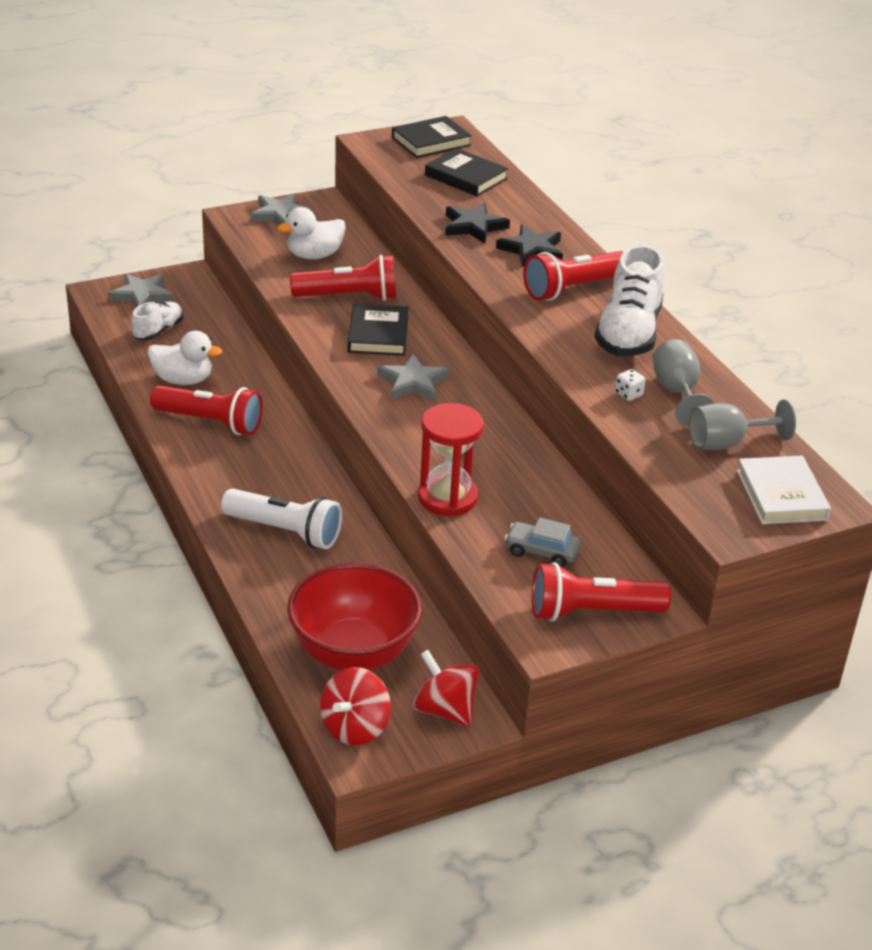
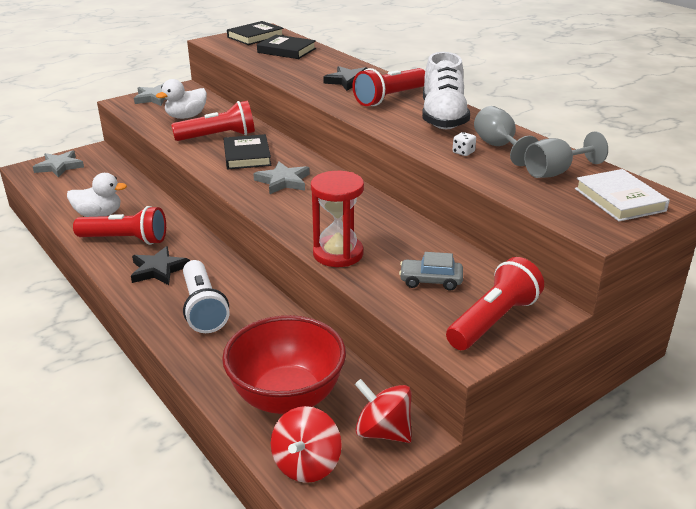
camera: 10 degrees left, 5 degrees down
(158, 331) = (75, 186): white shoe -> none
(285, 531) = (203, 308): white flashlight -> white flashlight turned 60 degrees clockwise
(474, 226) = (302, 74): black star -> black star (158, 269)
(591, 612) = (493, 320): red flashlight -> red flashlight turned 150 degrees clockwise

